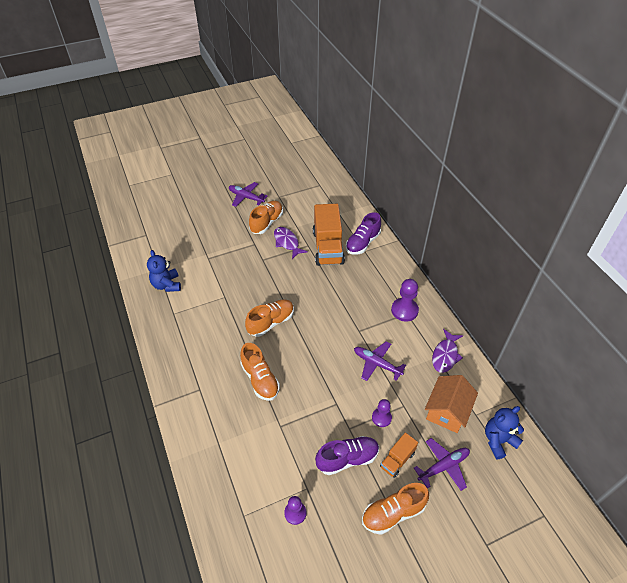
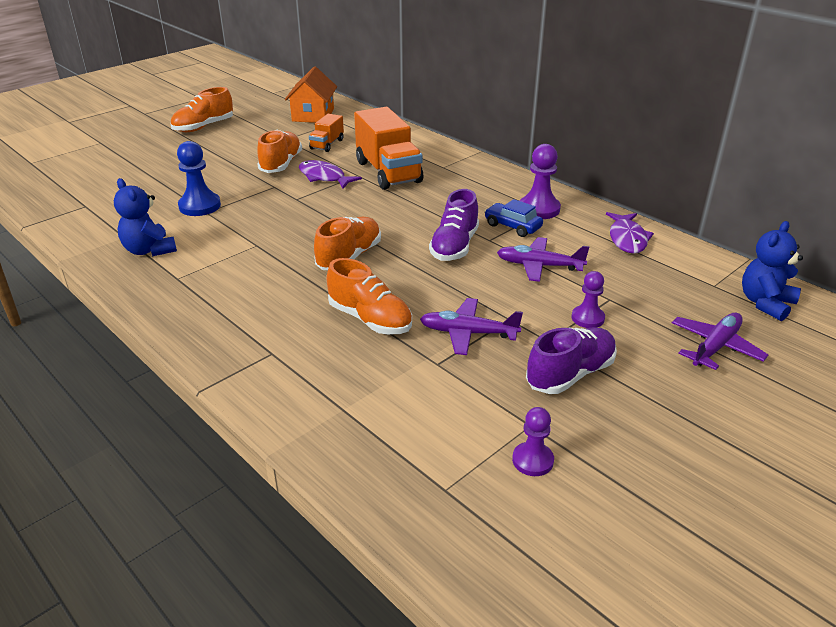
camera: 20 degrees left, 15 degrees down
(206, 252) = (200, 206): none -> blue pawn
(246, 197) = (234, 147): purple plane -> purple plane (468, 333)
(362, 243) = (435, 160): purple shoe -> purple shoe (454, 246)
(379, 322) = (512, 226): none -> blue car
(393, 513) = (685, 417): orange shoe -> orange shoe (203, 127)
(397, 460) = (645, 356): orange truck -> orange truck (327, 144)
(447, 411) = (674, 290): orange house -> orange house (313, 115)

